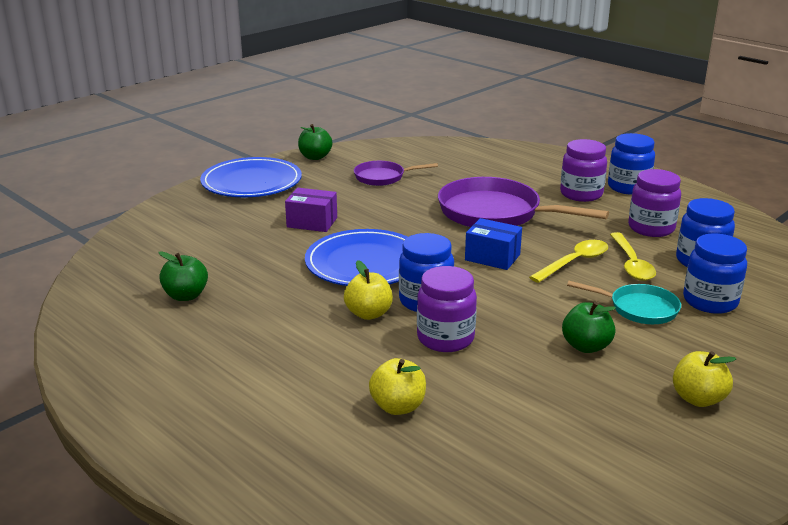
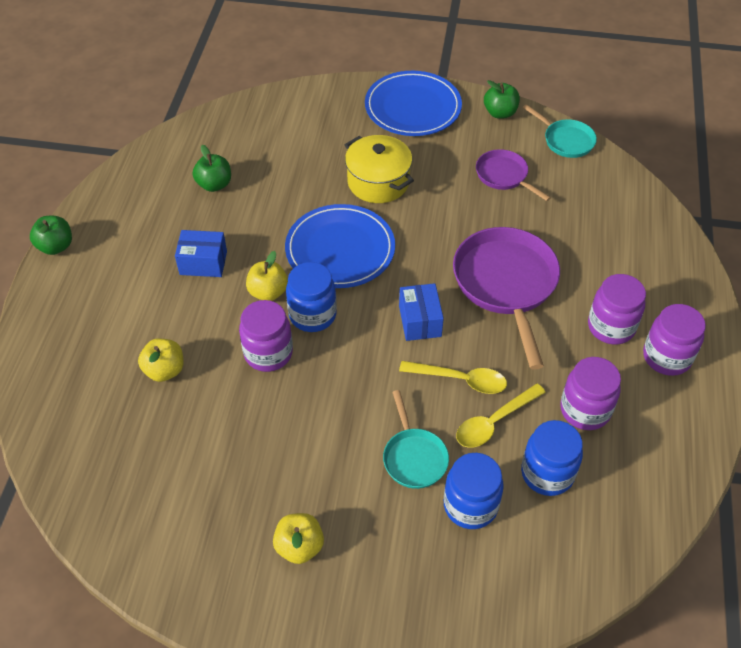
camera: 55 degrees right, 25 degrees up
(281, 336) = (203, 263): none -> blue box
(312, 222) = (378, 182): purple box -> yellow pot
(381, 148) = (566, 140): none -> turquoise pan
(586, 346) = (323, 444): green apple -> green apple (56, 246)
(628, 187) = (666, 357): blue jar -> purple jar

